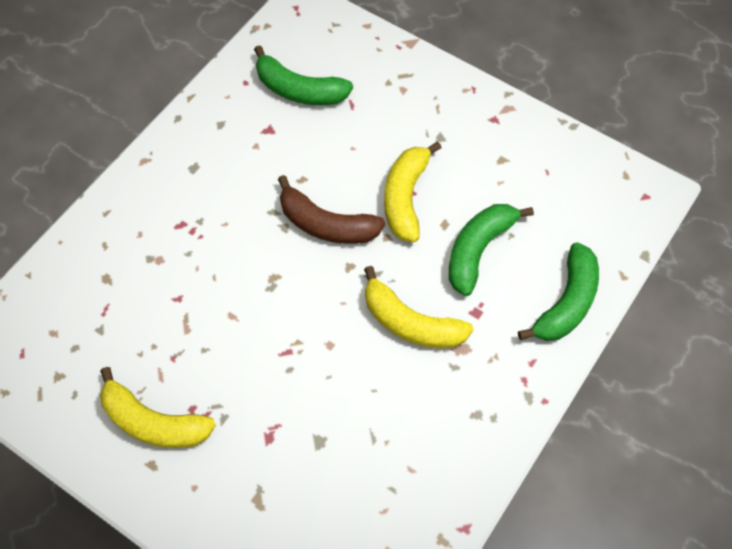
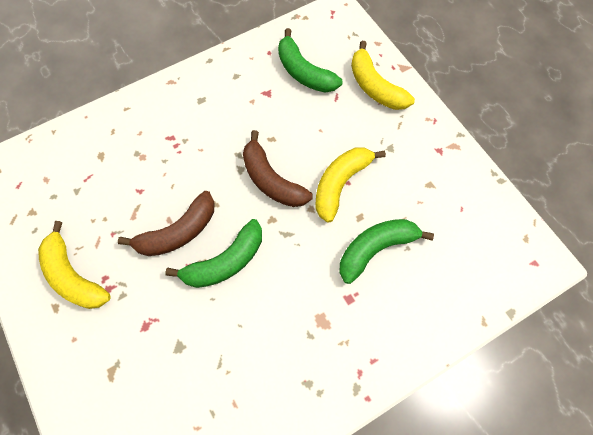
camera: 25 degrees right, 5 degrees up
(250, 324) = (178, 232): none -> brown banana
(410, 323) = (294, 284): yellow banana -> yellow banana (375, 87)
(566, 302) = (426, 324): green banana -> green banana (225, 262)

